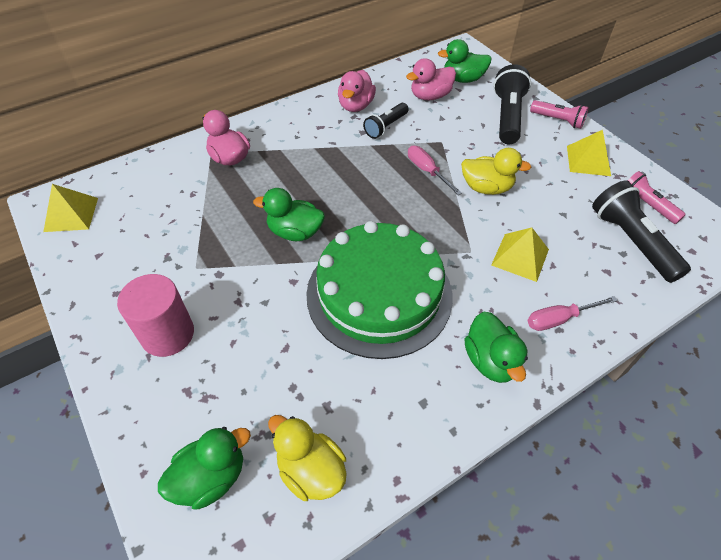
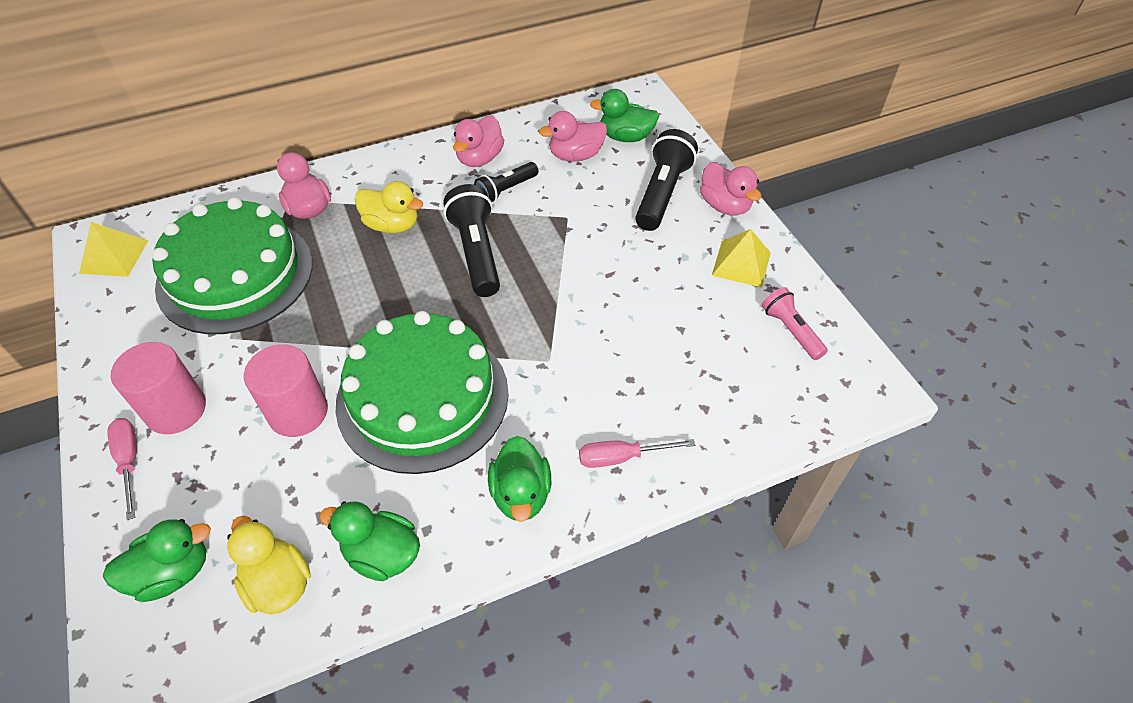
camera: 10 degrees right, 0 degrees up
(184, 216) = (235, 274): none -> green cake
(277, 321) = (298, 412): none -> pink cylinder
(295, 232) = (353, 310): green duck -> green duck (382, 554)
(427, 171) = (535, 253): pink screwdriver -> pink screwdriver (129, 461)
(486, 188) = (599, 283): yellow duck -> yellow duck (392, 225)
(520, 257) = (605, 375): yellow pyramid -> none
(558, 120) = (725, 205): pink flashlight -> pink duck
(631, 241) = (750, 374): black flashlight -> black flashlight (476, 252)

